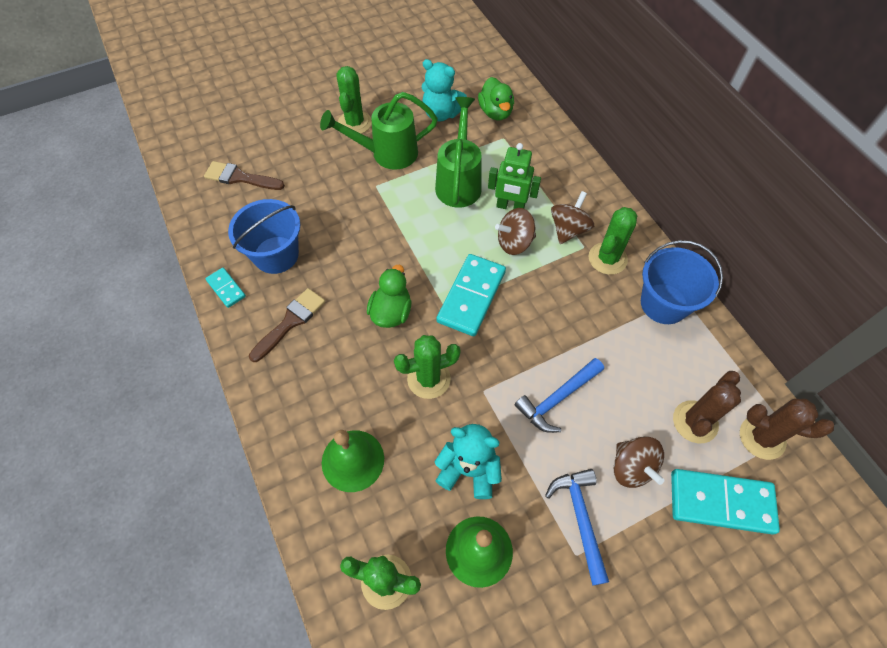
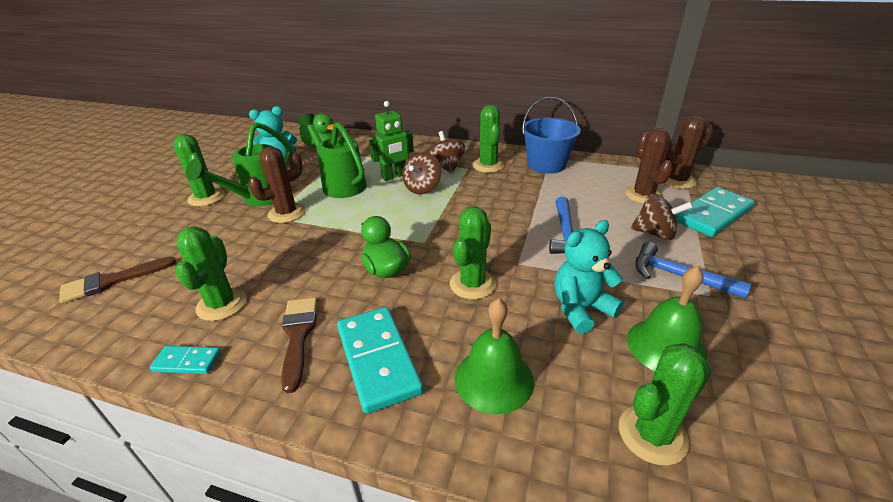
camera: 45 degrees left, 25 degrees down
(276, 255) = (222, 304): blue bucket -> green cactus
(388, 189) = (287, 213): none -> brown cactus
(471, 296) = (434, 226): turquoise domino -> turquoise domino (378, 360)

